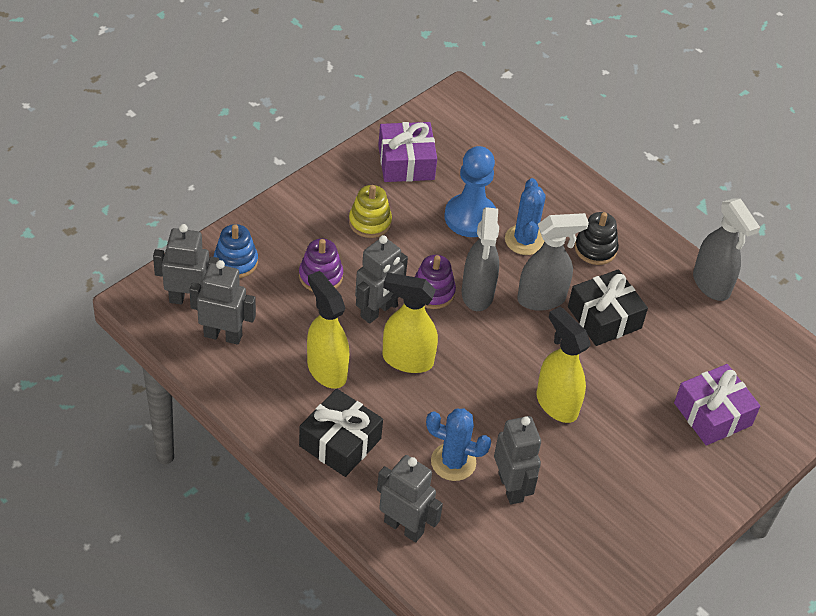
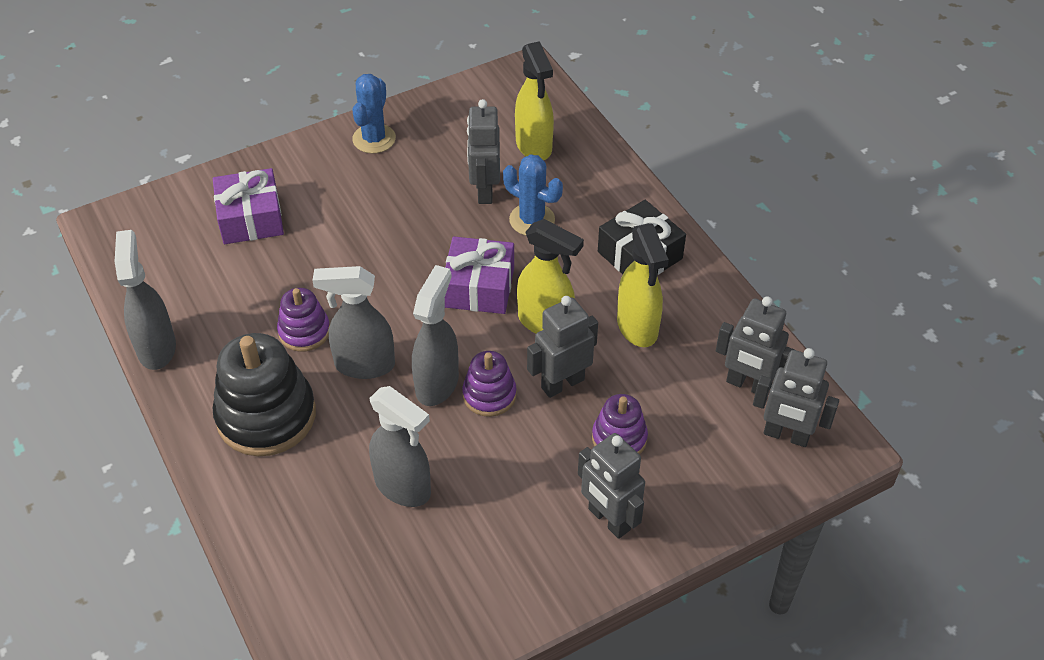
camera: 160 degrees left, 0 degrees up
(235, 262) = (722, 476): blue stacking toy -> none
(370, 222) = (537, 503): yellow stacking toy -> none
(404, 527) = (597, 176): grey robot -> grey robot (608, 519)
(406, 162) = (458, 591): purple gift -> purple gift (479, 287)
(470, 217) = (403, 487): blue pawn -> grey spray bottle
(524, 240) = (348, 443): blue cactus -> blue cactus (374, 139)
(556, 404) = (404, 254): yellow spray bottle -> yellow spray bottle (534, 146)
(595, 249) = (266, 416): black stacking toy -> black stacking toy, size x1.82
(604, 317) = (304, 331): black gift -> purple stacking toy

